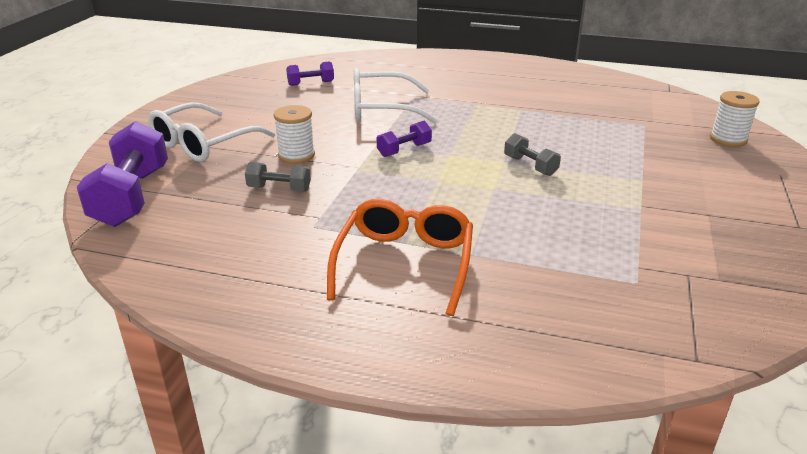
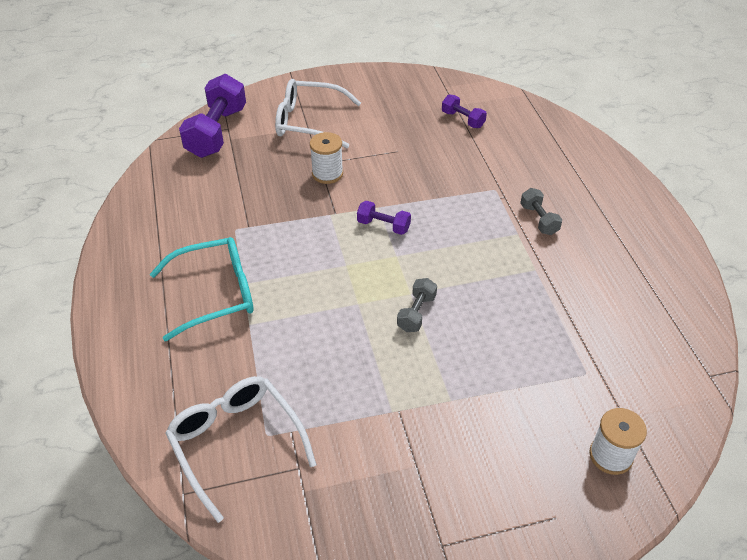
camera: 60 degrees right, 15 degrees up
(132, 196) = (217, 132): purple dumbbell -> purple dumbbell turned 45 degrees counterclockwise
(279, 189) = (272, 189): grey dumbbell -> grey dumbbell (539, 219)
(382, 109) = (450, 181): white glasses -> white glasses (236, 444)
(404, 264) = (214, 294): orange glasses -> turquoise glasses

